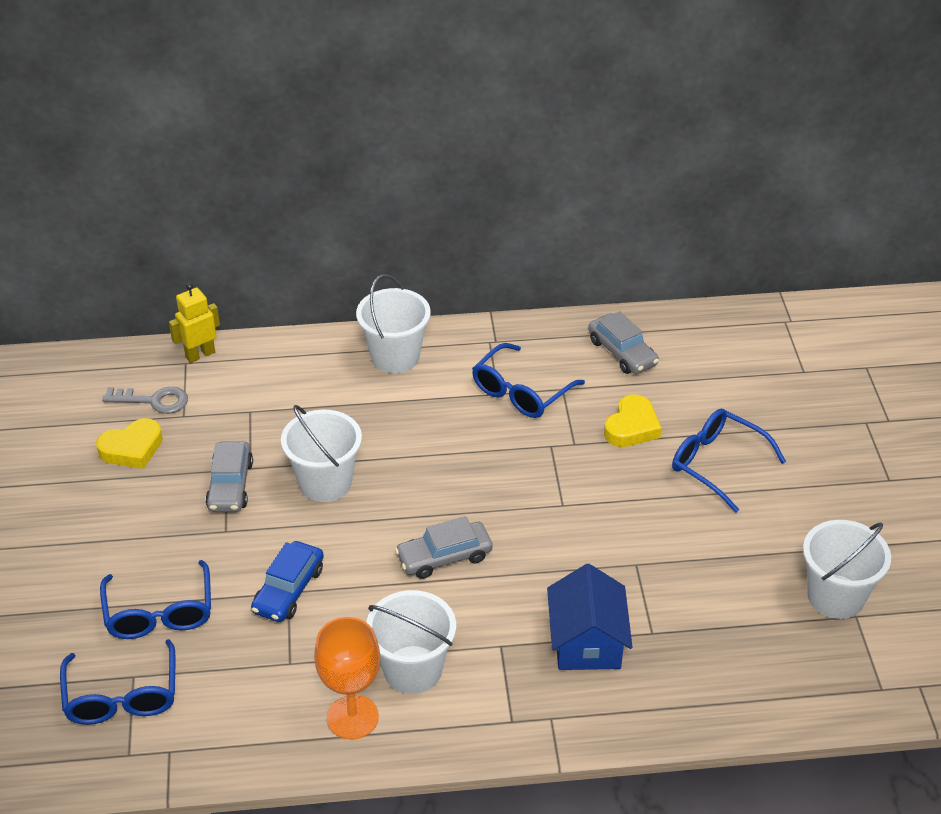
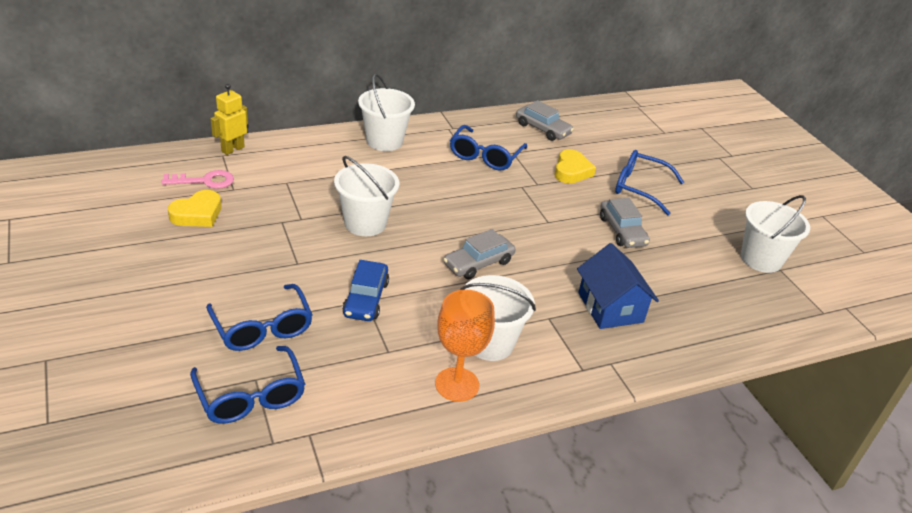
camera: 20 degrees left, 5 degrees down
(154, 401) = (205, 181): grey key -> pink key
(230, 485) = (289, 232): grey car -> grey car (622, 231)

